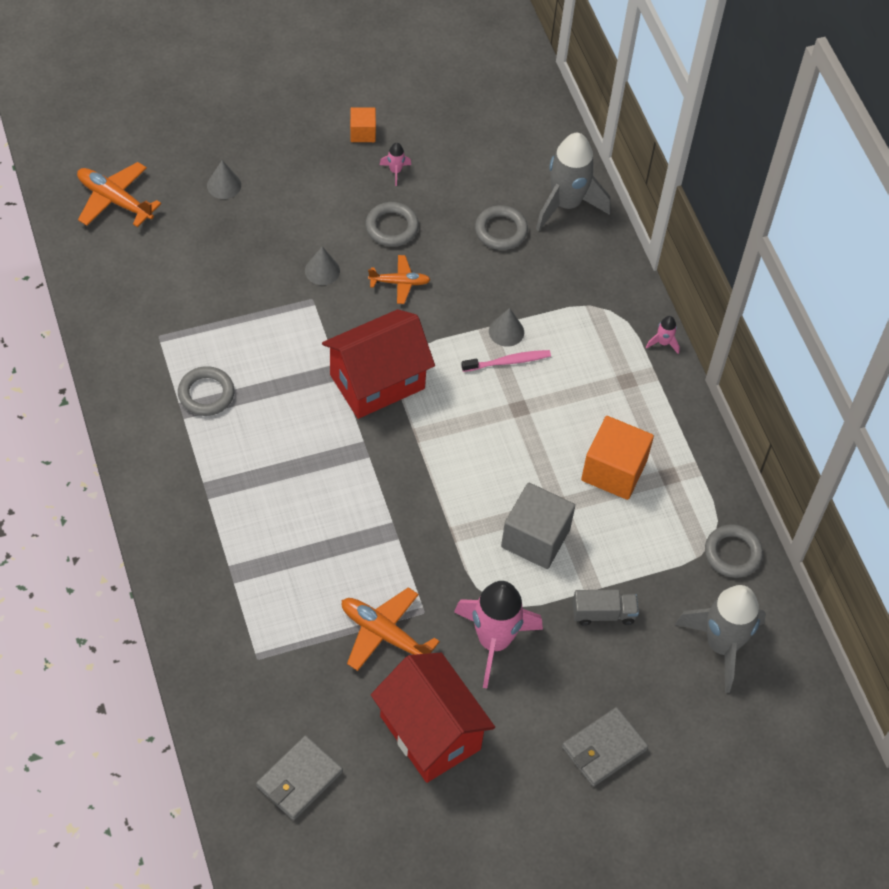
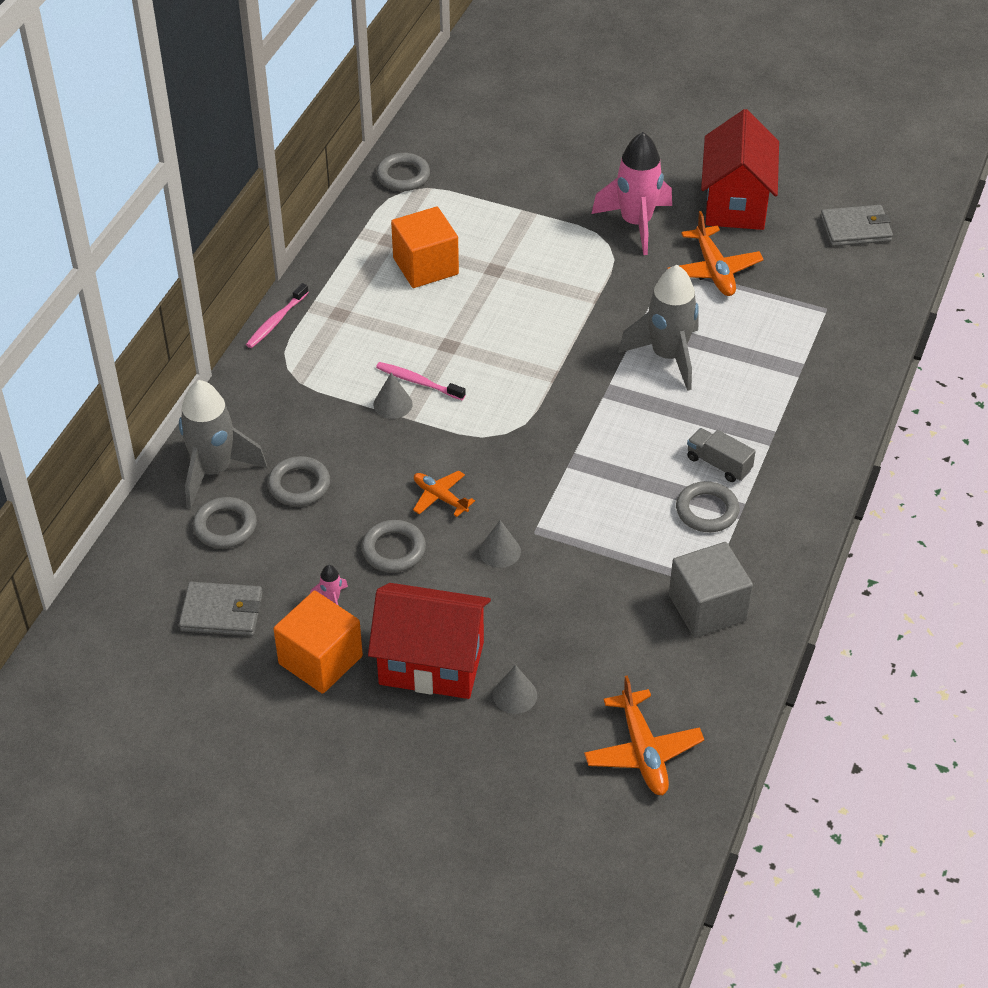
camera: 135 degrees left, 10 degrees down
(362, 133) = (320, 660): orange cube -> orange cube, size x1.88
(377, 381) = (545, 432): red house -> red house (431, 663)
(514, 174) = (225, 526): none -> grey ring
(535, 538) = (536, 261): grey cube -> grey cube (707, 608)
(603, 613) = (538, 196): grey truck -> grey truck (718, 464)
(604, 748) = (622, 135): grey wallet -> grey wallet (222, 612)
(663, 343) = (276, 321): pink rocket -> pink toothbrush
(721, 645) = (477, 138): grey rocket -> grey rocket (668, 356)

